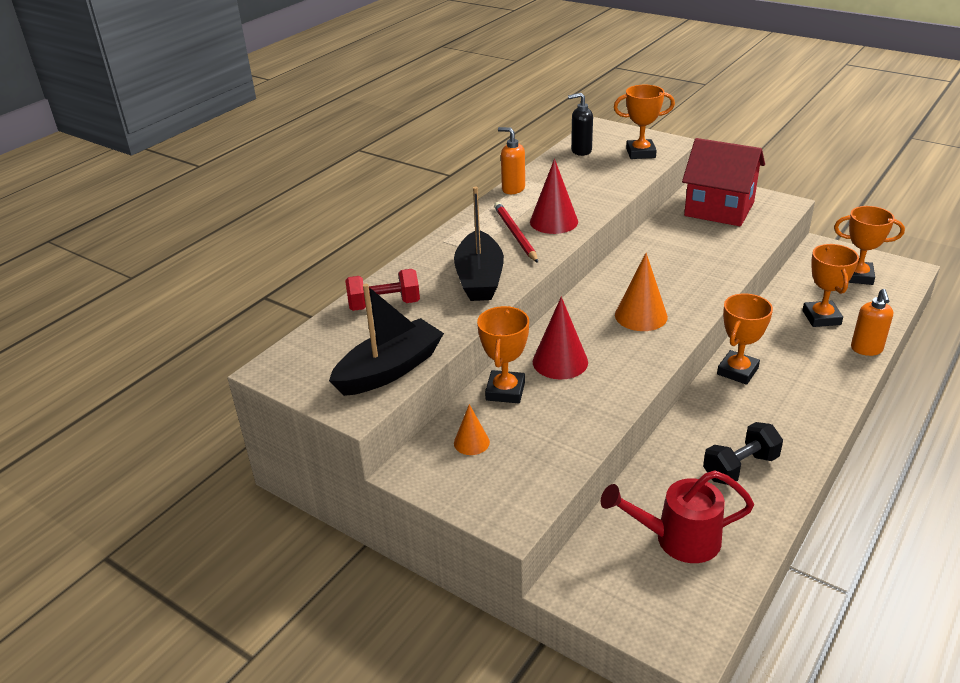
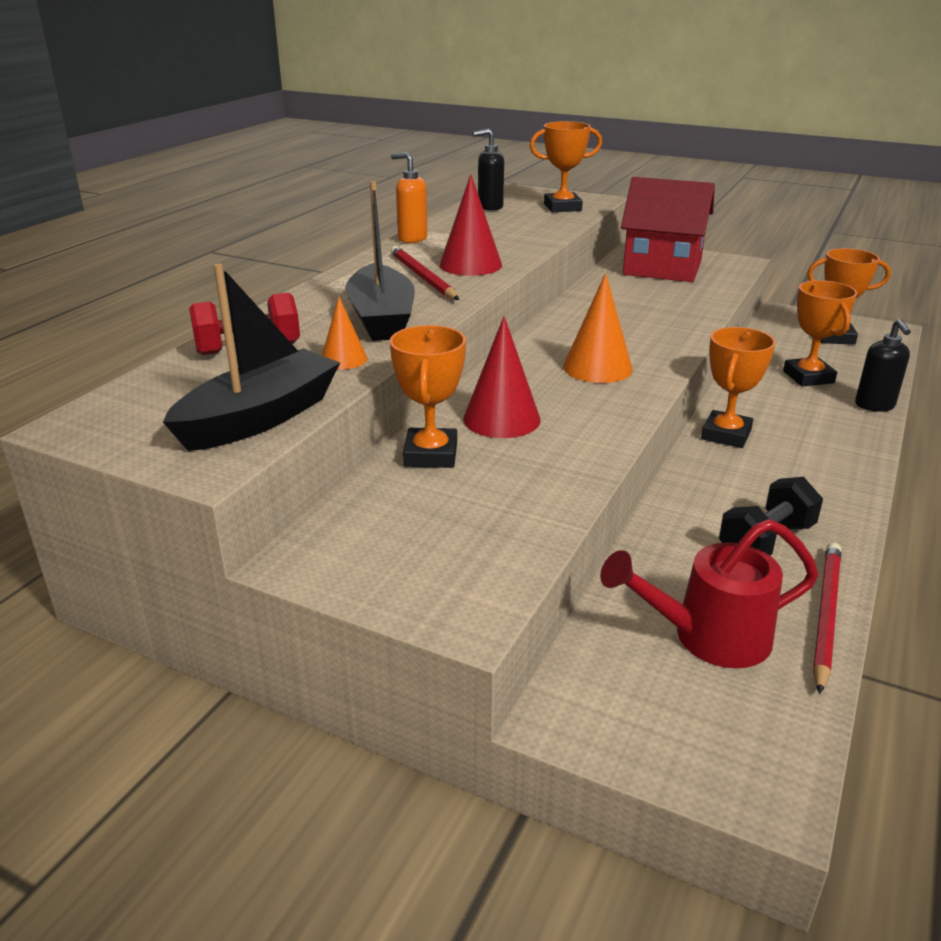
camera: 10 degrees left, 5 degrees down
(471, 442) = (390, 518): orange cone -> orange cone (344, 359)
(764, 529) = (825, 615): none -> red pencil
(866, 349) = (874, 406): orange soap dispenser -> black soap dispenser

